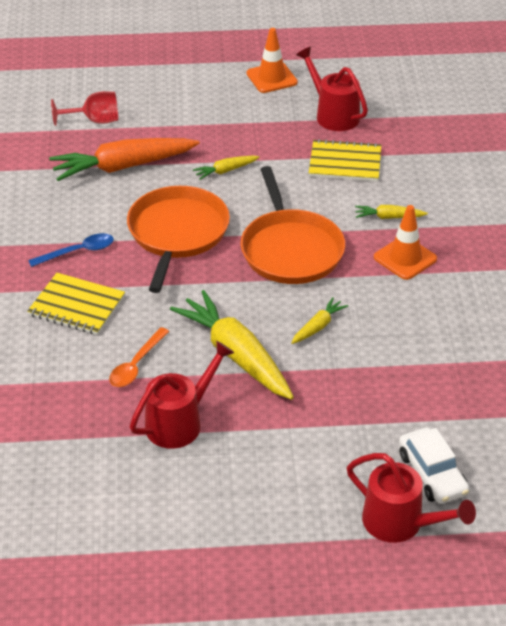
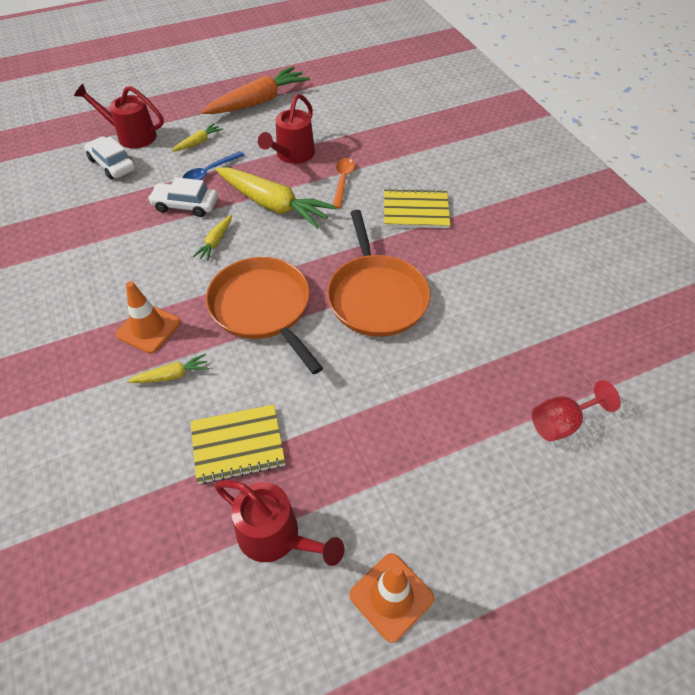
camera: 160 degrees right, 10 degrees up
(78, 252) = (450, 255): blue spoon -> blue spoon (209, 172)
(123, 167) = (480, 361): orange carrot -> orange carrot (258, 101)
(225, 171) = (369, 389): yellow carrot -> yellow carrot (198, 142)
(342, 382) = (185, 205): none -> white car

